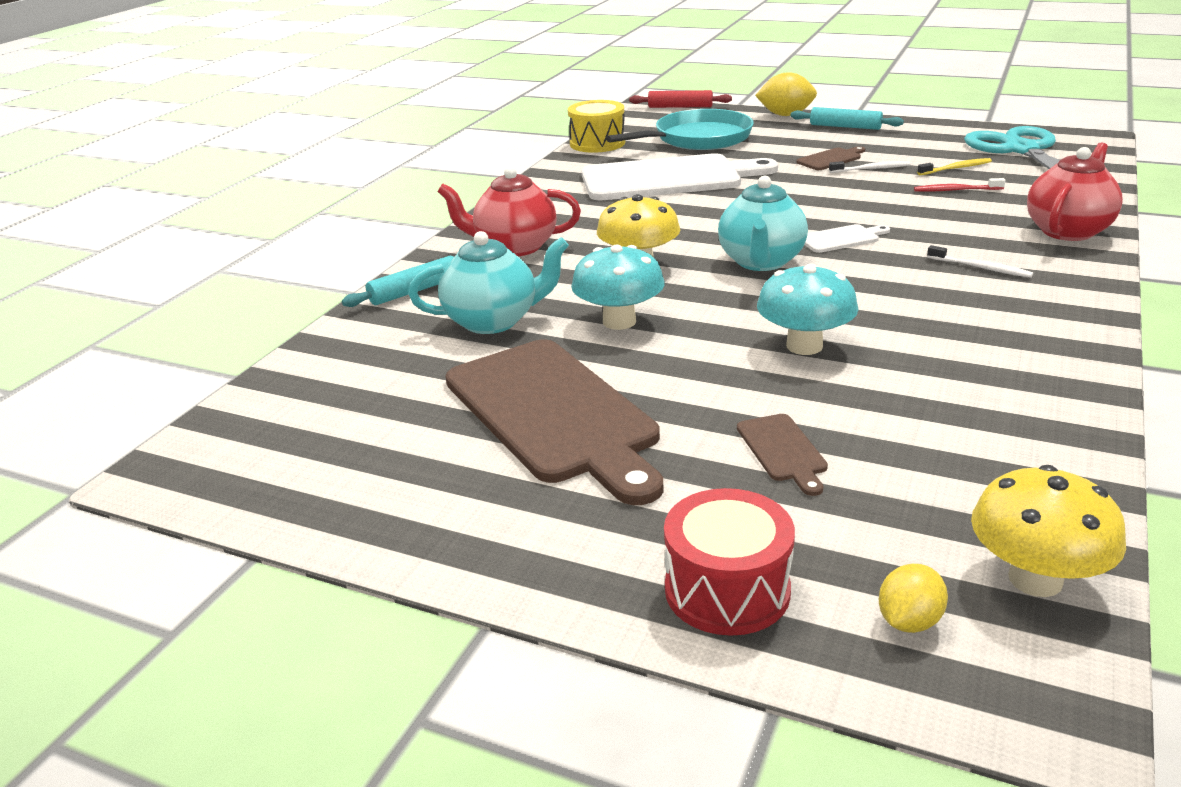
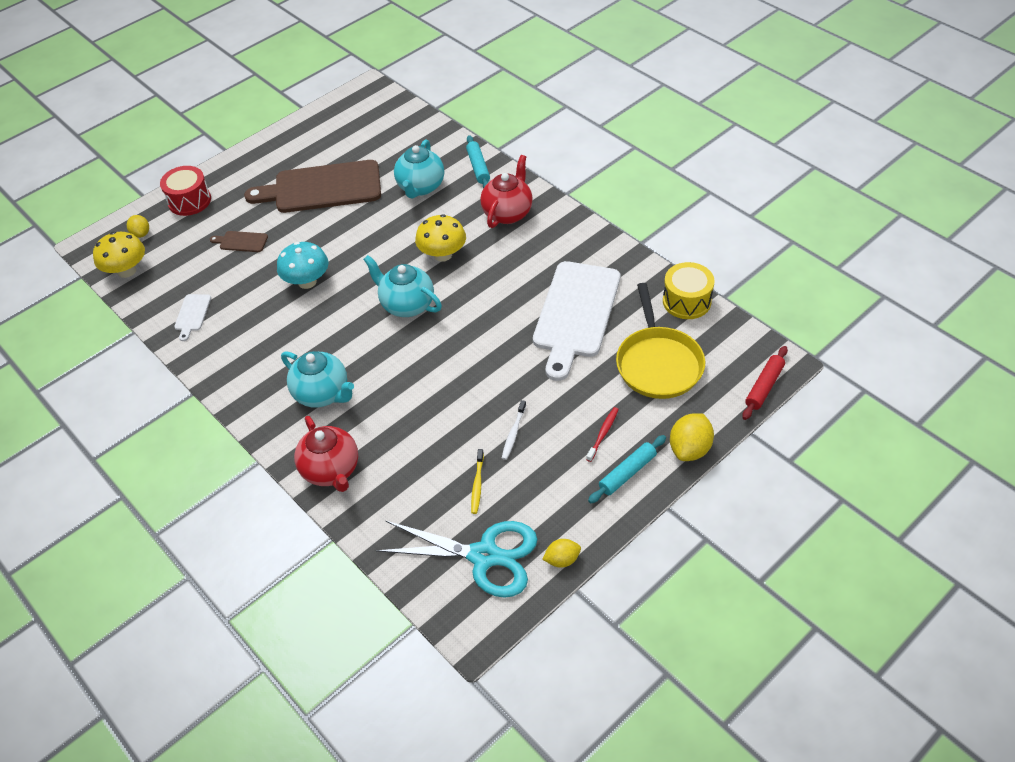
camera: 115 degrees right, 20 degrees up
(619, 321) = (384, 228): turquoise mushroom -> none
(698, 139) = (658, 364): turquoise pan -> yellow pan
(831, 159) = (552, 421): brown cutting board -> none
(841, 239) = (408, 354): white cutting board -> white cutting board (192, 314)
(956, 190) = (437, 457): red toothbrush -> red toothbrush (603, 434)
(970, 128) = (562, 559): none -> yellow lemon
(980, 268) = (322, 394): white toothbrush -> turquoise teapot

